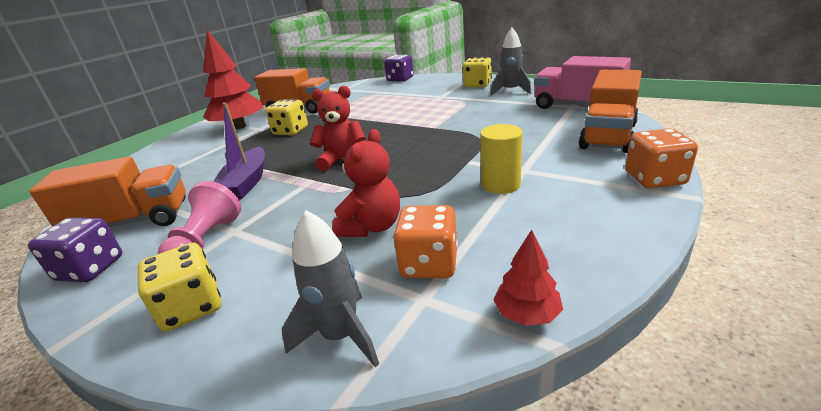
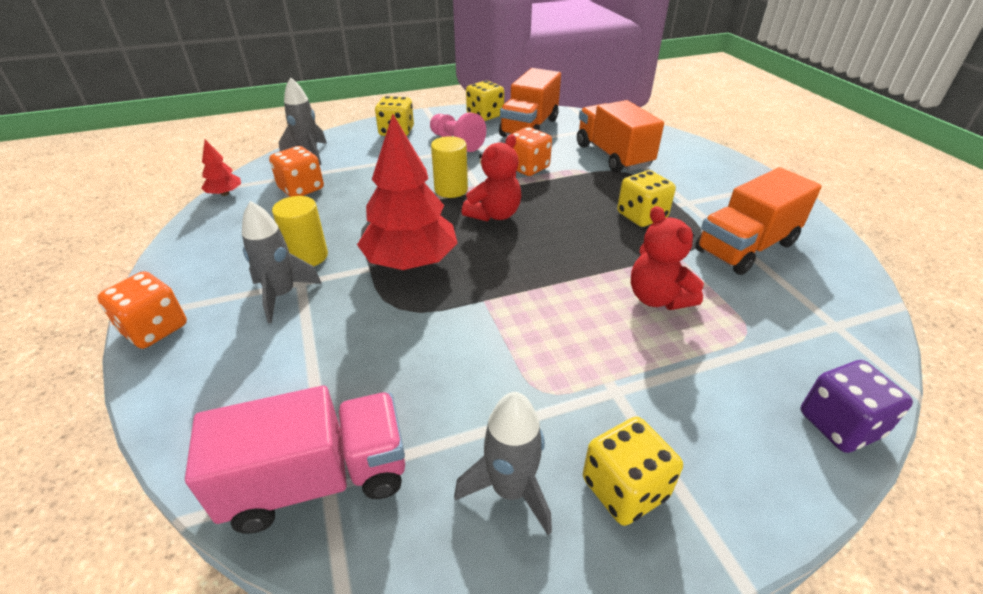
camera: 125 degrees right, 10 degrees up
(90, 269) = (485, 115): purple dice -> yellow dice
(239, 127) = (716, 194): red tree -> red tree (410, 262)
(246, 182) = (527, 167): purple boat -> orange dice
(324, 190) = (451, 189): none -> yellow cylinder
(372, 227) = (368, 188): red teddy bear -> red teddy bear (657, 298)
(543, 166) = (282, 295): none -> grey rocket
(608, 136) = (225, 392): orange truck -> orange truck (613, 156)

